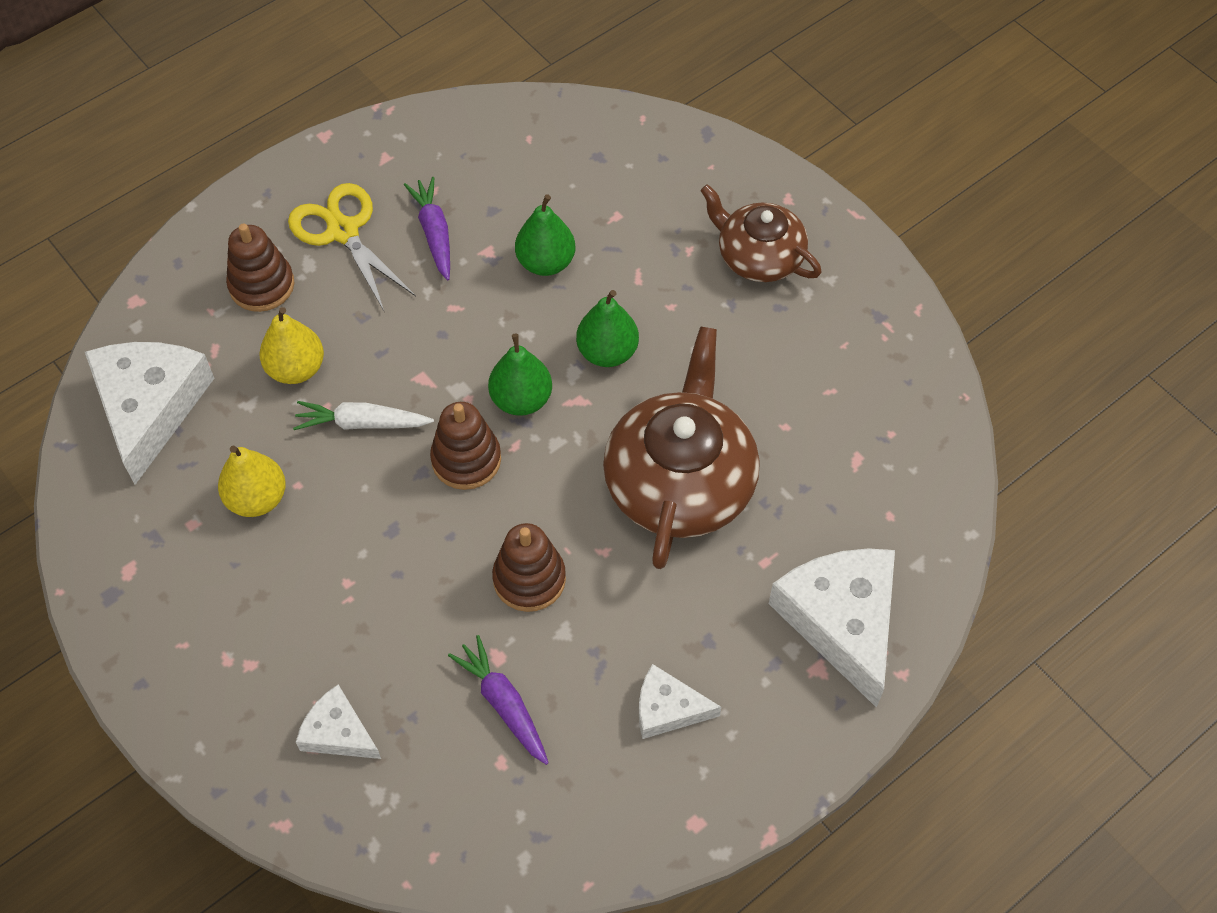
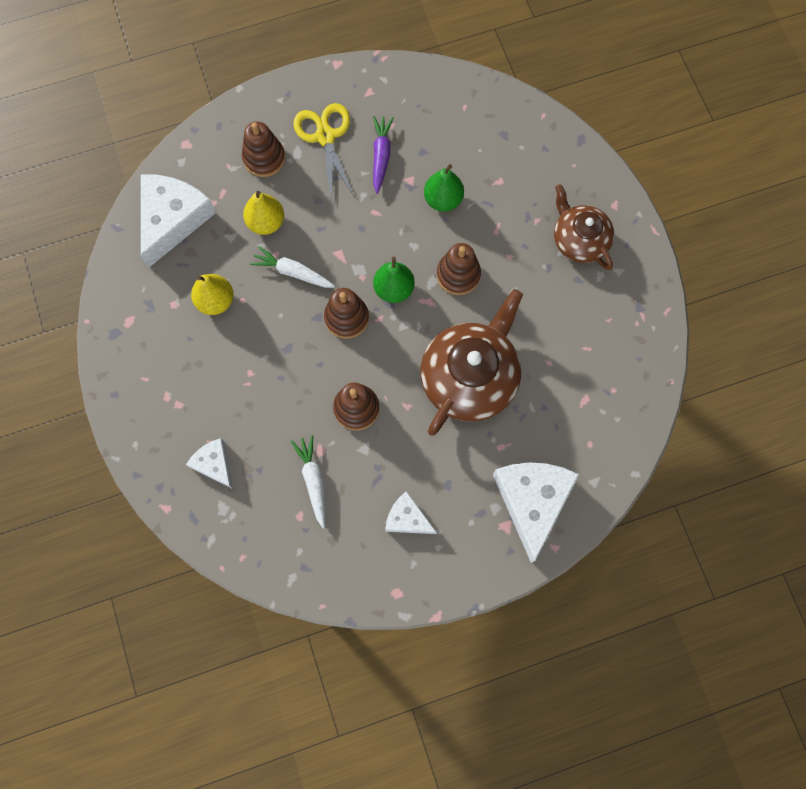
camera: 20 degrees right, 15 degrees up
(503, 703) = (313, 480): purple carrot -> white carrot
(607, 352) = (458, 275): green pear -> brown stacking toy

